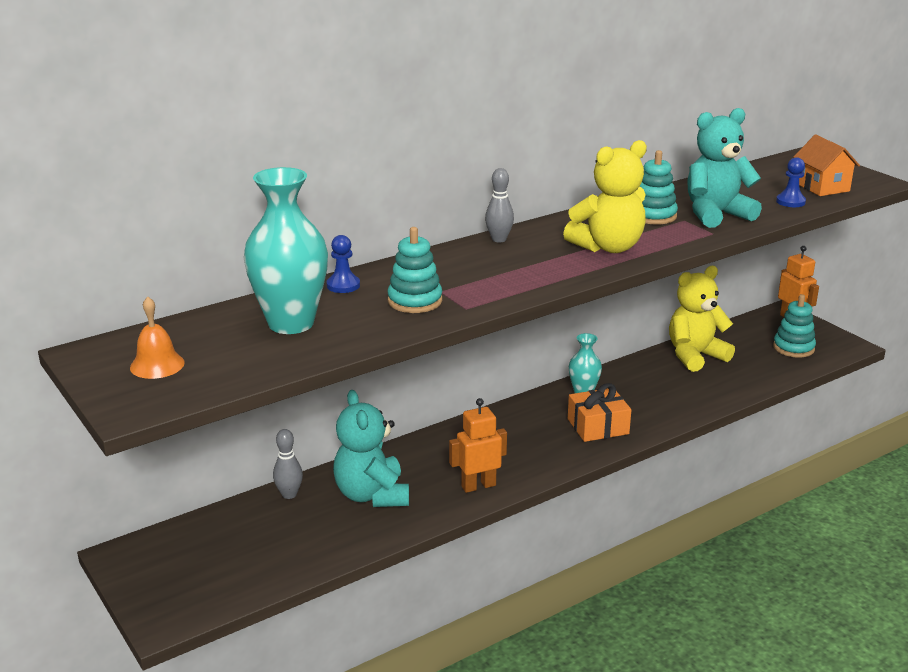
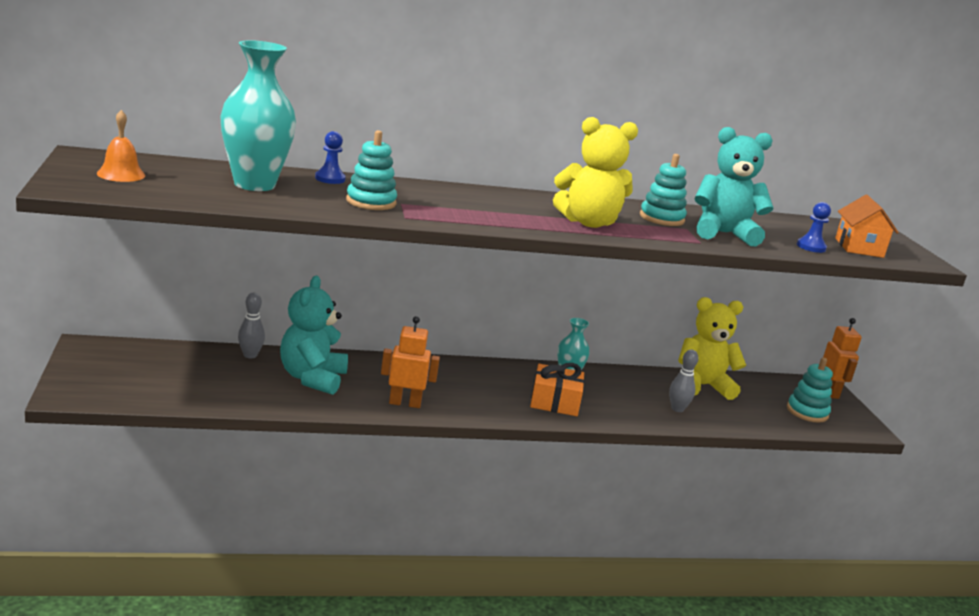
camera: 20 degrees right, 5 degrees down
(499, 239) = (500, 192): grey bowling pin -> grey bowling pin (677, 409)

